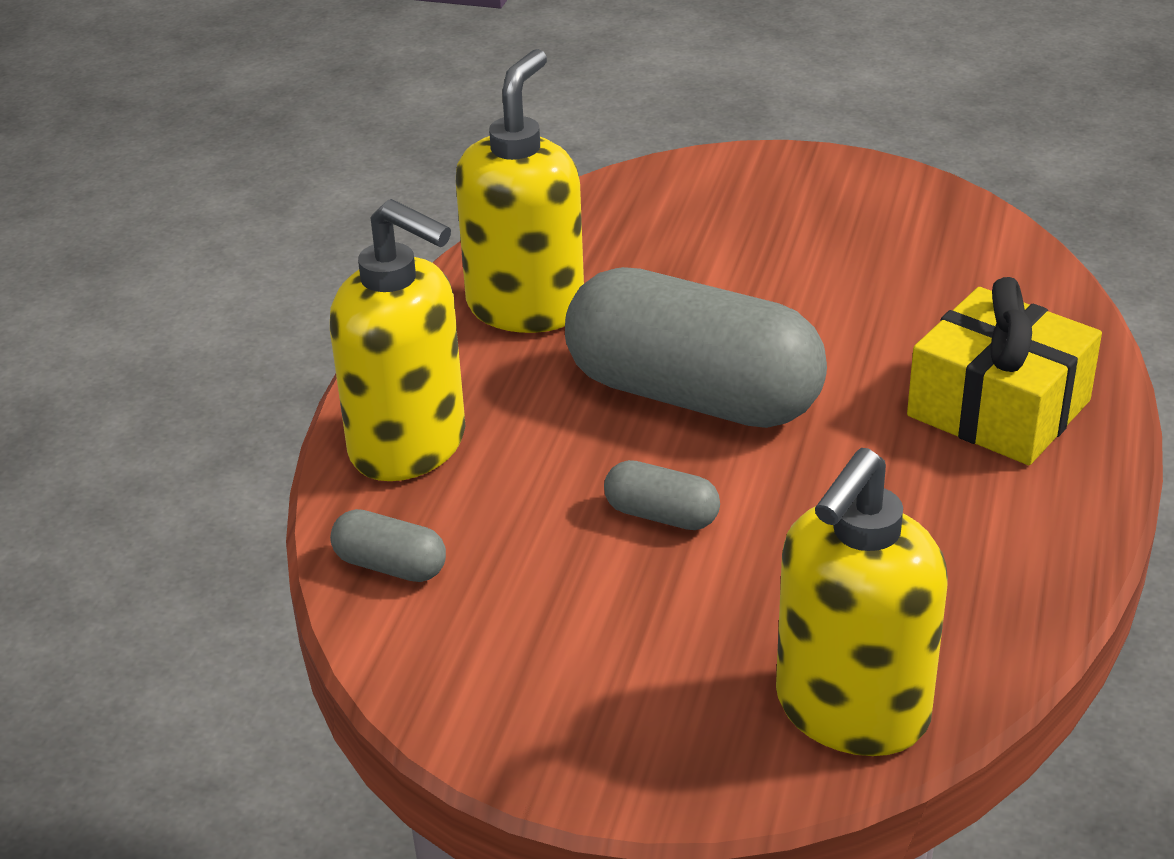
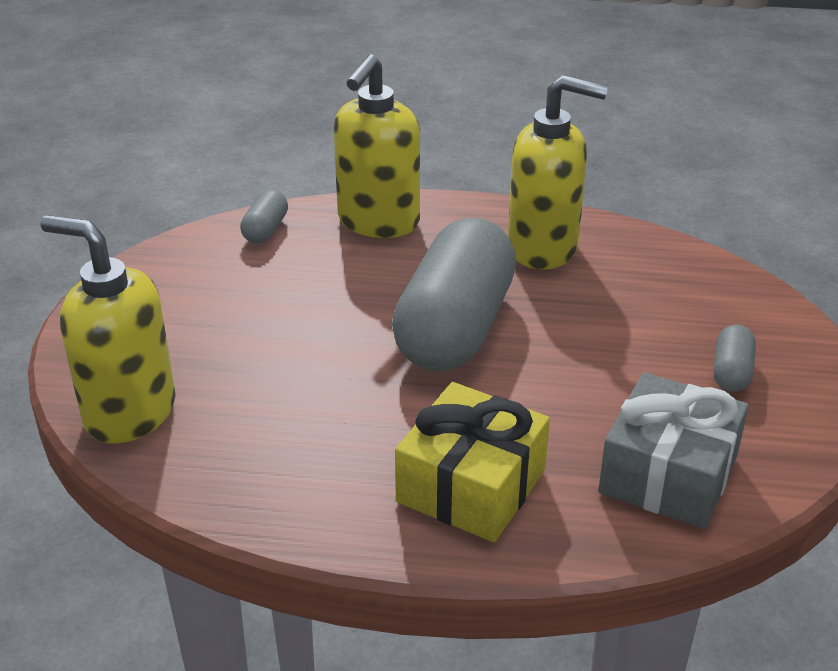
camera: 80 degrees right, 0 degrees up
(661, 515) = (319, 323): grey capsule -> grey capsule (731, 372)
(976, 277) = (668, 474): none -> grey gift

